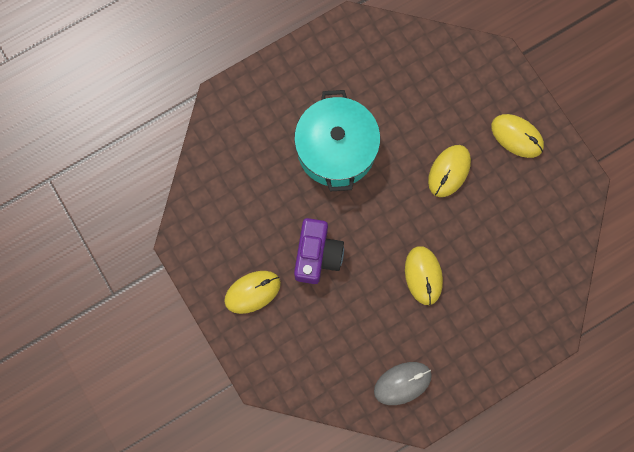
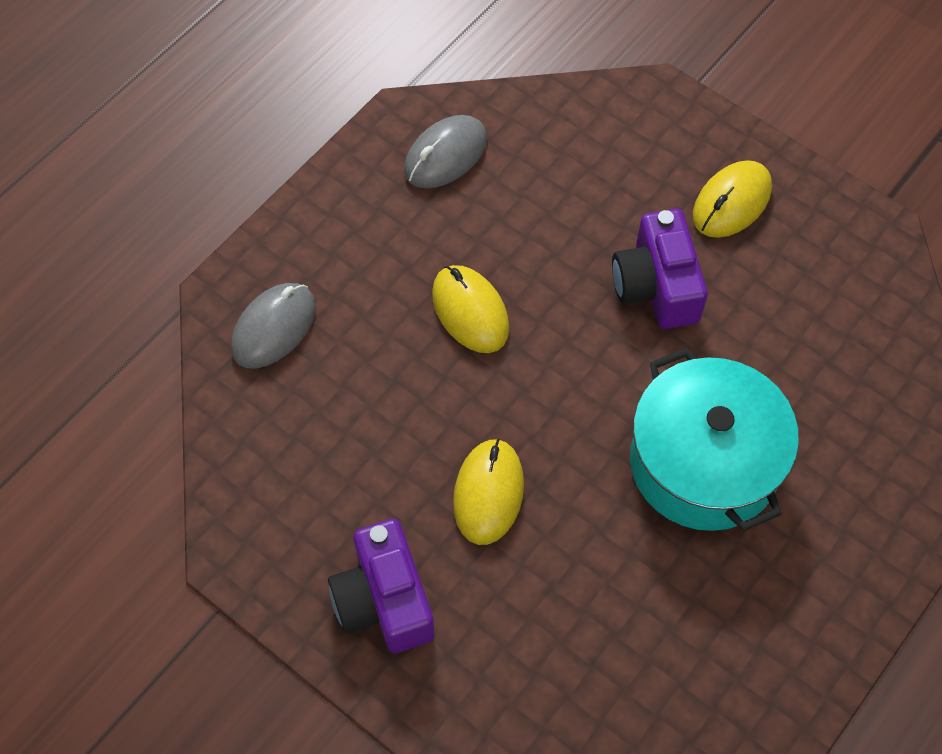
camera: 160 degrees right, 15 degrees down
(517, 136) = (384, 600): yellow mouse -> purple camera
(532, 303) = (274, 328): none -> grey mouse

